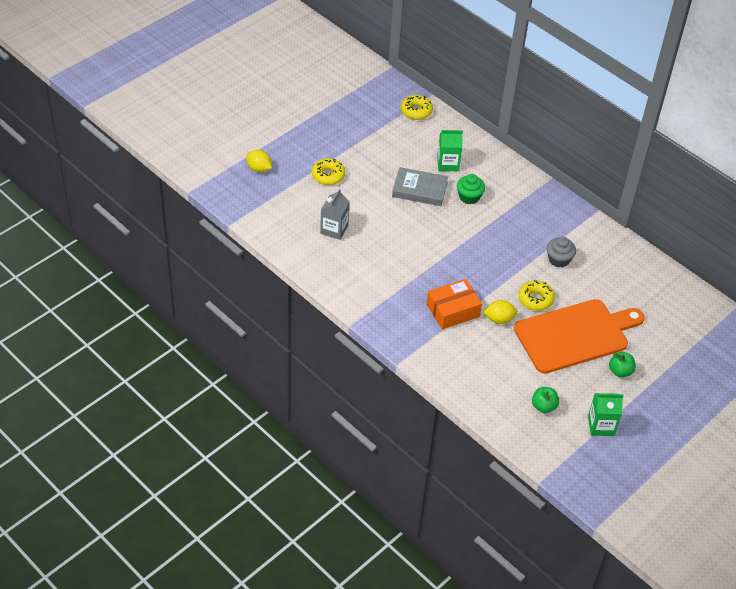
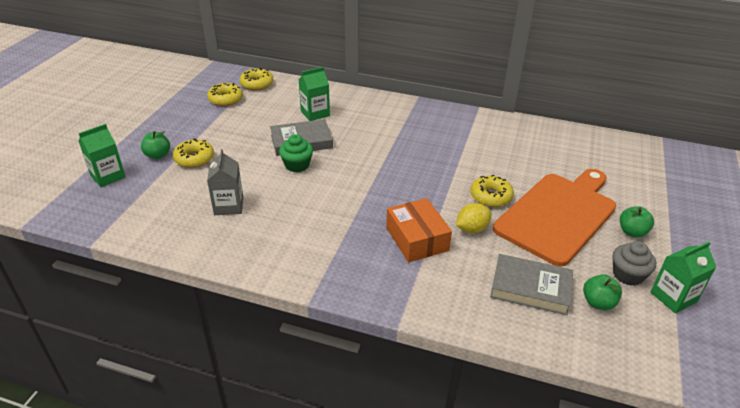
camera: 25 degrees left, 10 degrees down
(259, 169) = (108, 176): yellow lemon -> green carton
(302, 161) = (158, 155): none -> green apple
(381, 120) = (226, 99): none -> yellow donut
(453, 310) = (417, 239): orange box -> orange box turned 60 degrees counterclockwise
(469, 197) = (355, 132): green cupcake -> green cupcake (297, 165)
(505, 377) = (530, 288): none -> grey book
(559, 259) = (481, 155): grey cupcake -> grey cupcake (628, 275)

